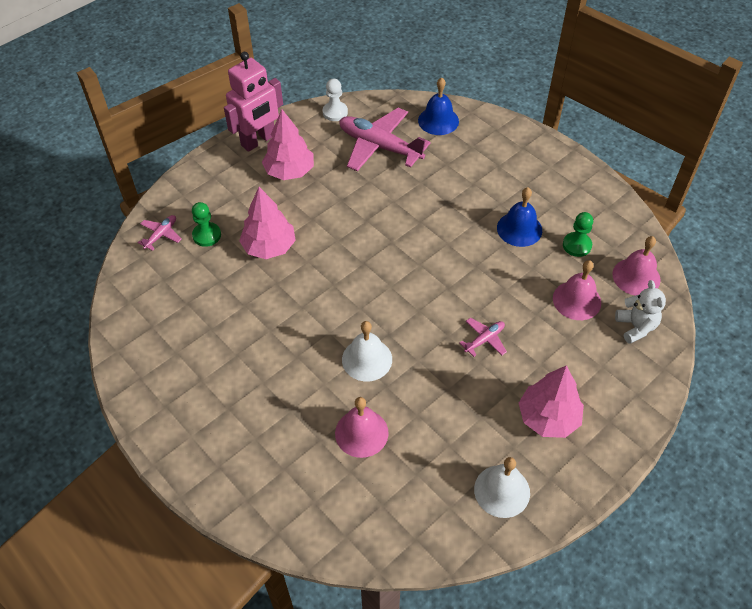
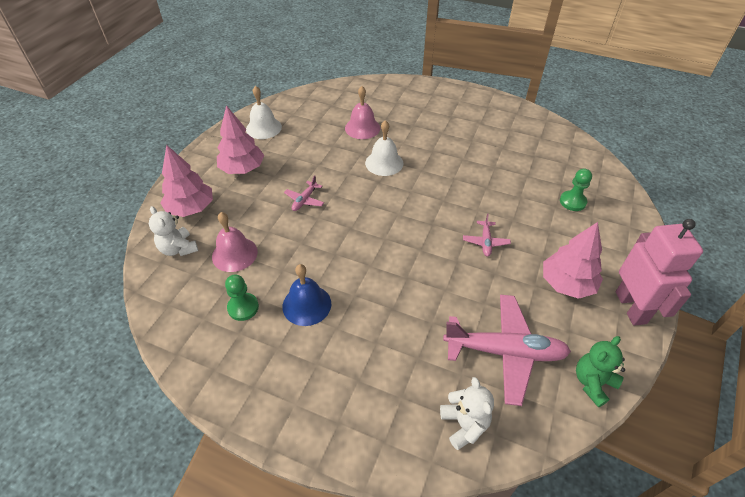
camera: 155 degrees right, 5 degrees down
(161, 235) = (605, 190): pink plane -> pink plane (485, 242)
(258, 141) = (631, 307): pink robot -> pink robot turned 150 degrees clockwise
(269, 247) = (516, 210): pink tree -> pink tree (191, 208)
(335, 112) = (593, 383): white pawn -> green teddy bear
(438, 120) = (464, 424): blue bell -> white teddy bear
(636, 276) = (179, 295): pink bell -> none

